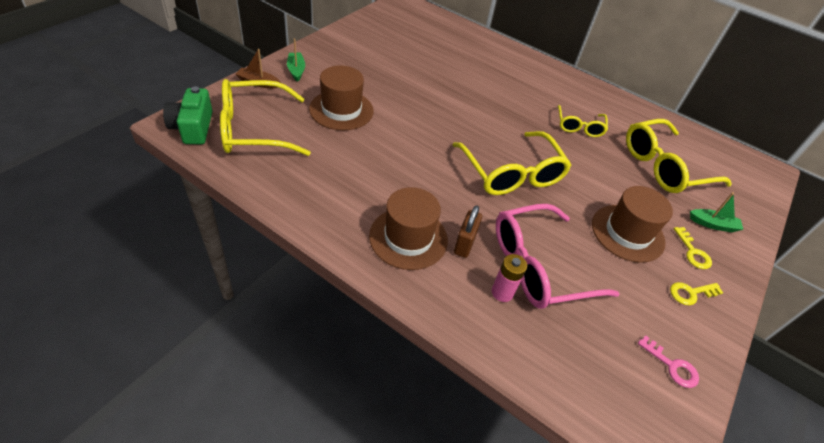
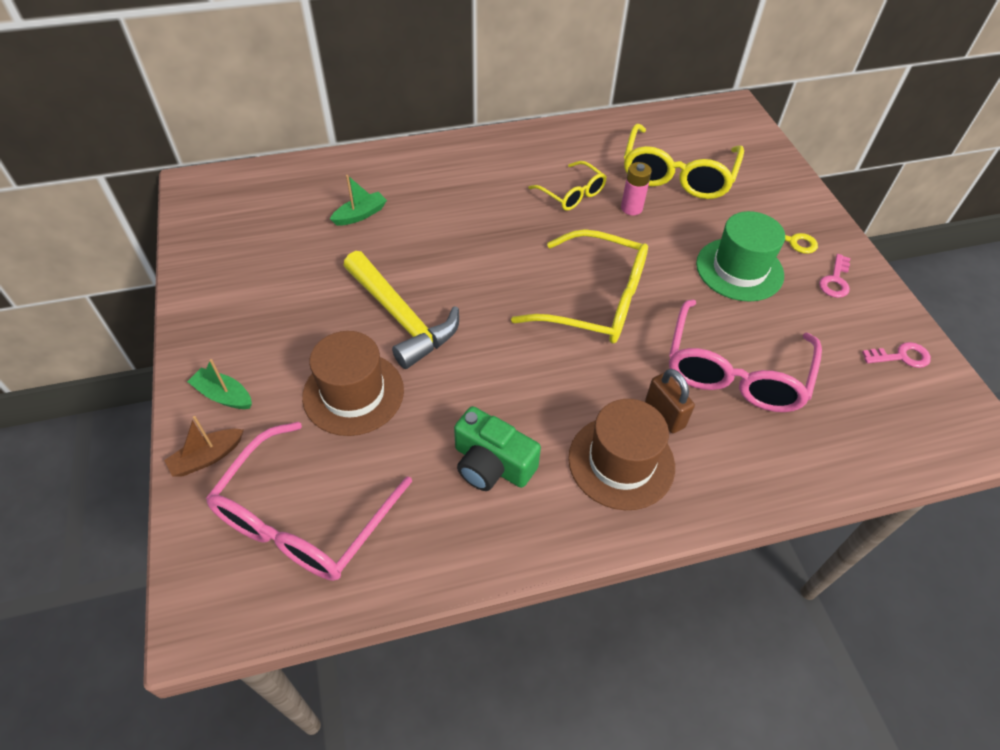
camera: 45 degrees left, 5 degrees up
(193, 127) = (232, 597): green camera -> green camera (492, 464)
(253, 129) = (304, 519): yellow glasses -> pink glasses
(406, 103) = (401, 318): none -> yellow hammer
(502, 292) = (748, 426): pink battery -> pink battery (631, 208)
(627, 233) = (739, 269): brown hat -> green hat
(691, 293) = (835, 280): yellow key -> pink key
(713, 224) = (770, 200): green boat -> green boat (360, 215)

